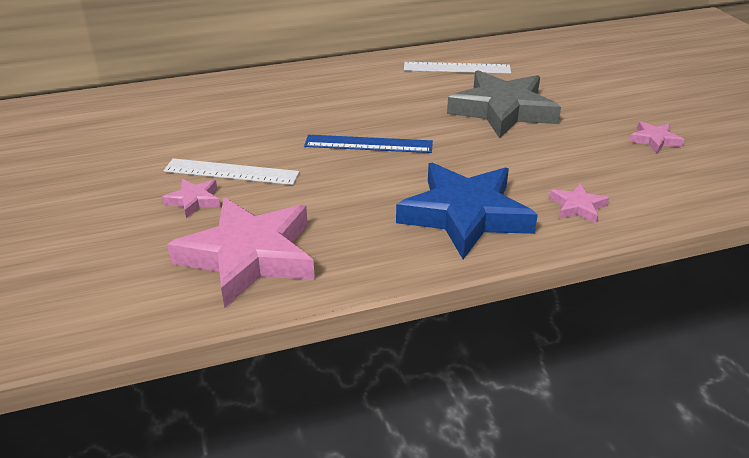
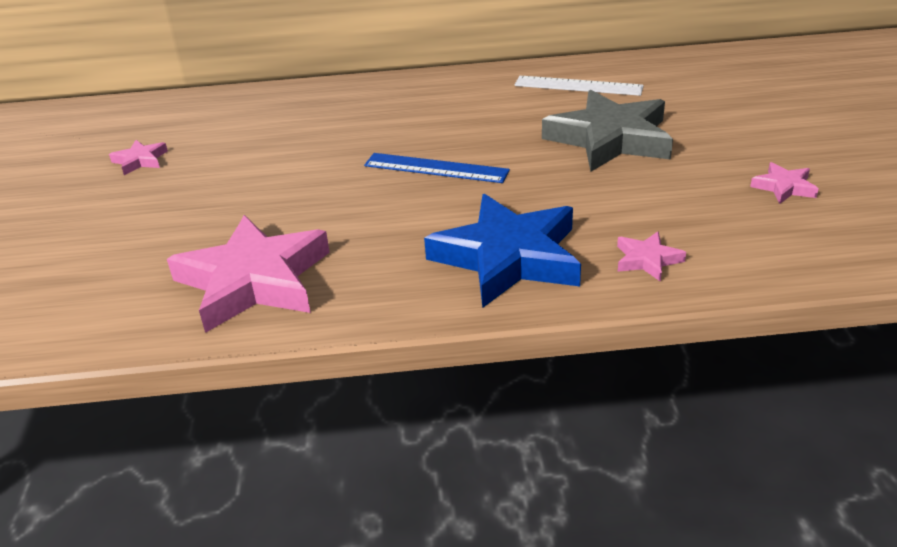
camera: 15 degrees right, 0 degrees up
(194, 200) = (224, 216): pink star -> pink star (140, 160)
(231, 172) = (275, 188): white ruler -> none

